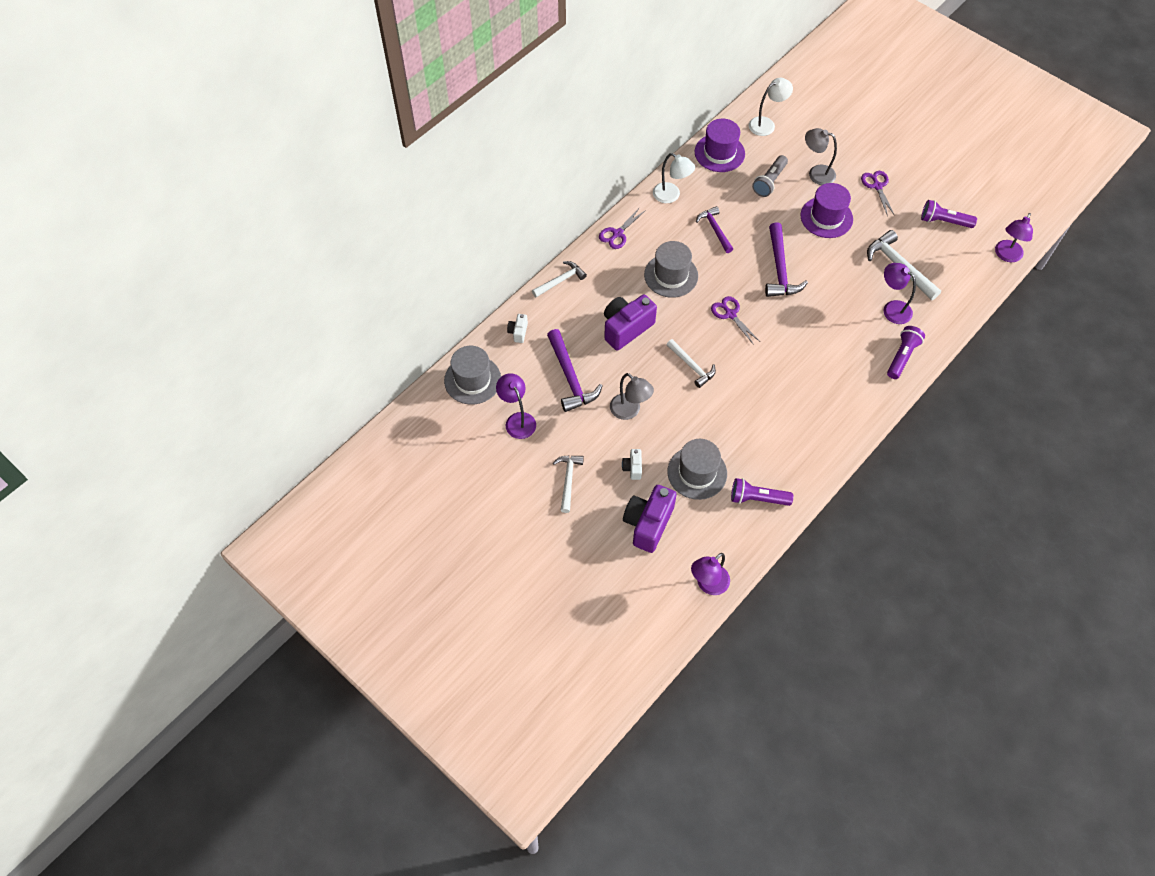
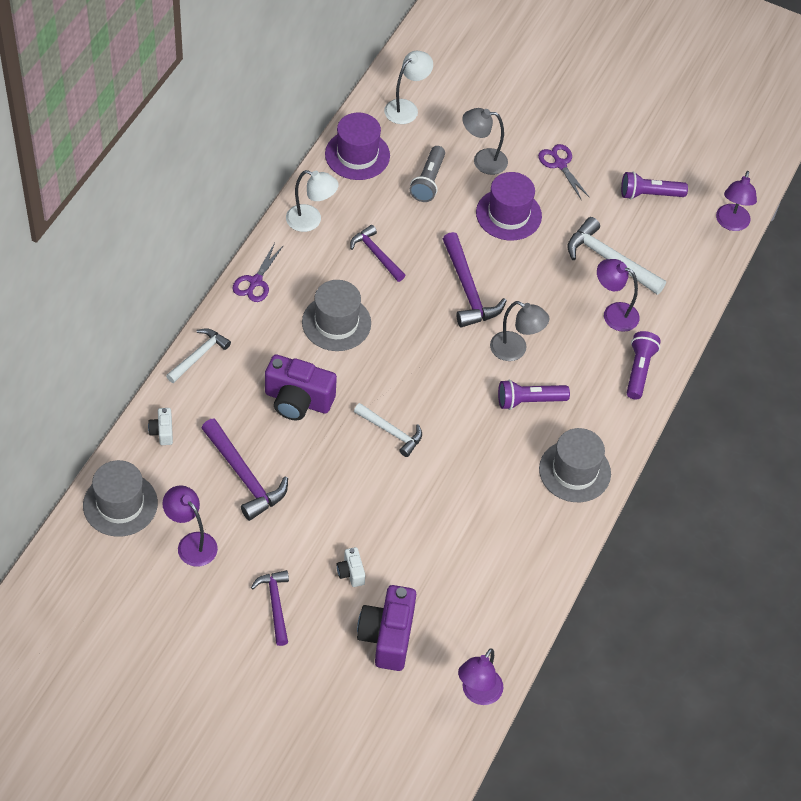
camera: 20 degrees left, 5 degrees down
(568, 480) = (275, 605): white hammer -> purple hammer
(626, 328) = (298, 400): purple camera -> purple camera turned 105 degrees counterclockwise
(629, 411) = (329, 503): grey lamp -> grey lamp (515, 350)
(697, 472) = (430, 562): grey hat -> grey hat (574, 471)
(730, 314) = (422, 358): purple scissors -> none
(757, 498) = (510, 577): purple flashlight -> purple flashlight (529, 401)

